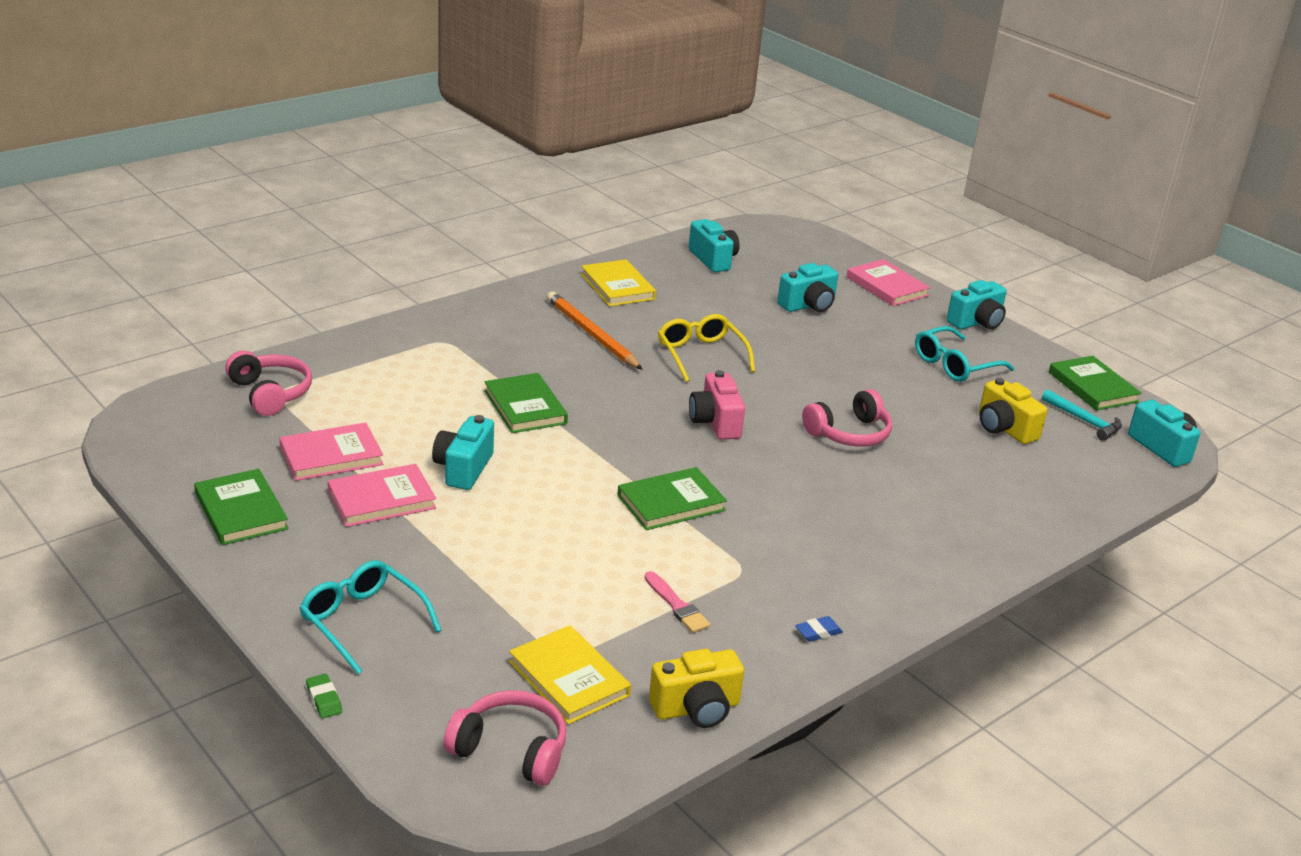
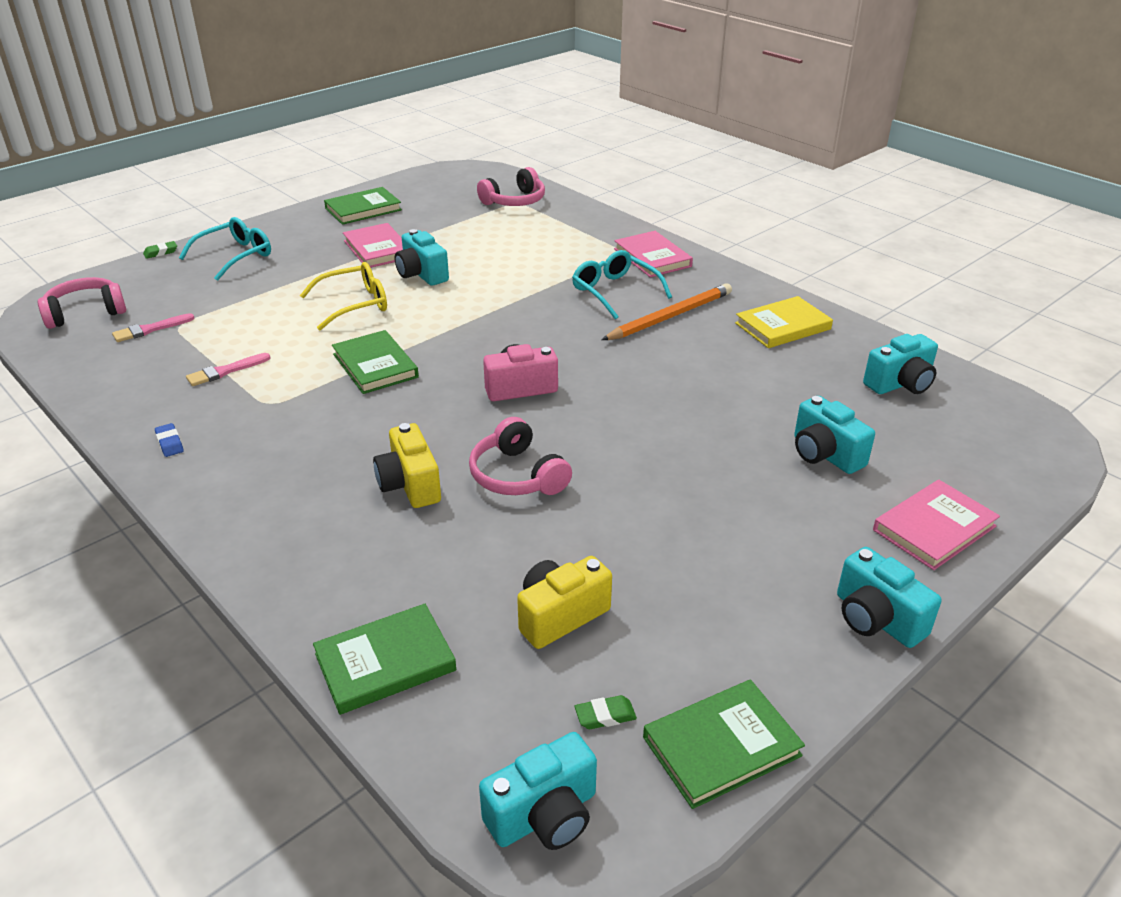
camera: 90 degrees right, 5 degrees up
(331, 456) = (434, 228): pink book -> pink book (652, 257)
(463, 469) = (422, 274): turquoise camera -> turquoise camera turned 135 degrees counterclockwise
(510, 750) = (86, 313): pink headphones -> pink headphones turned 135 degrees counterclockwise
(525, 407) = (522, 292): green book -> green book (385, 662)
(569, 678) = (150, 329): yellow book -> pink brush
(696, 708) = (95, 382): yellow camera -> yellow camera (410, 485)
(700, 354) = (657, 378): yellow glasses -> yellow glasses (355, 304)
(954, 365) = (723, 580): turquoise glasses -> turquoise glasses (614, 291)
(1084, 421) = (605, 716): turquoise hammer -> green eraser

